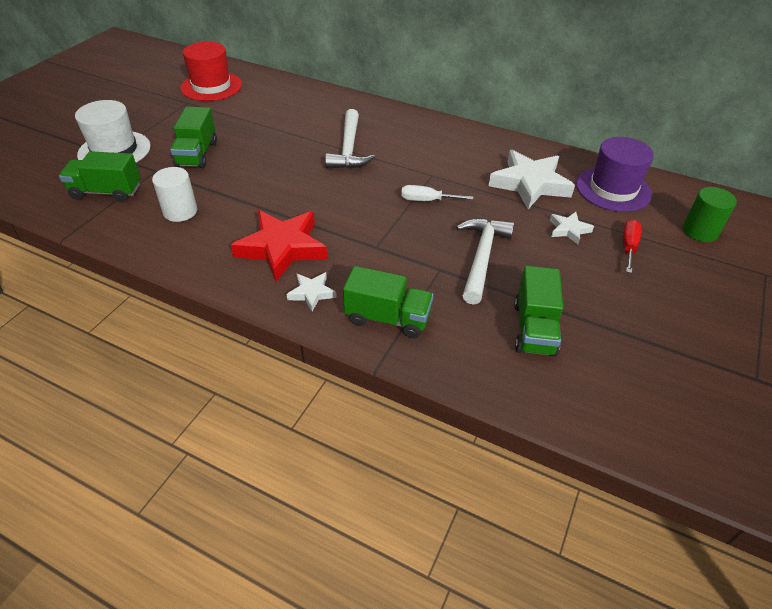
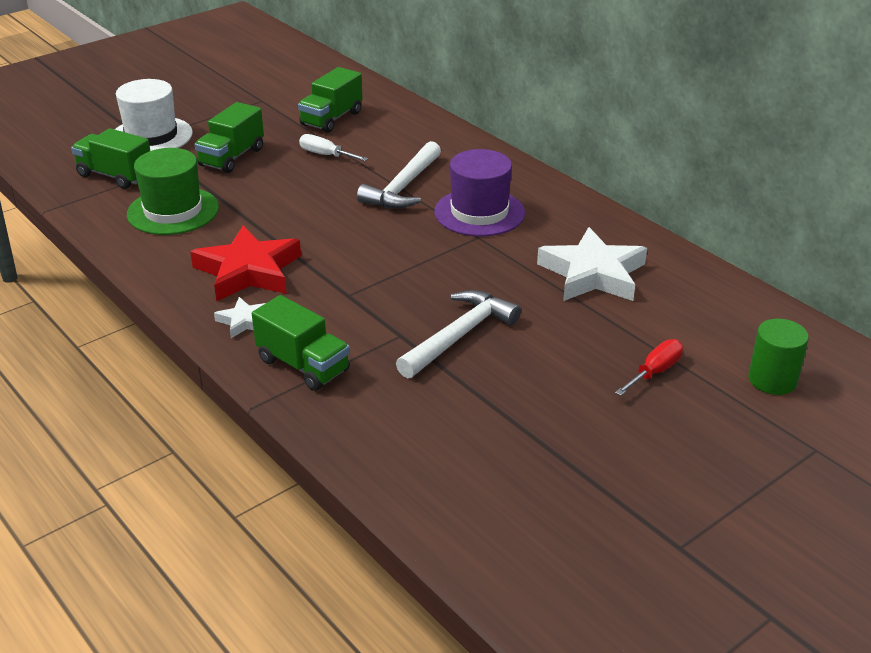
camera: 25 degrees right, 10 degrees down
(180, 211) = (173, 211): white cylinder -> green hat
(211, 86) = (301, 87): red hat -> none
(427, 200) = (447, 262): white screwdriver -> white screwdriver (325, 155)
(534, 329) = (455, 420): green truck -> green truck (331, 119)
(569, 230) = (594, 335): white star -> none
(613, 189) = (699, 305): purple hat -> purple hat (479, 212)

